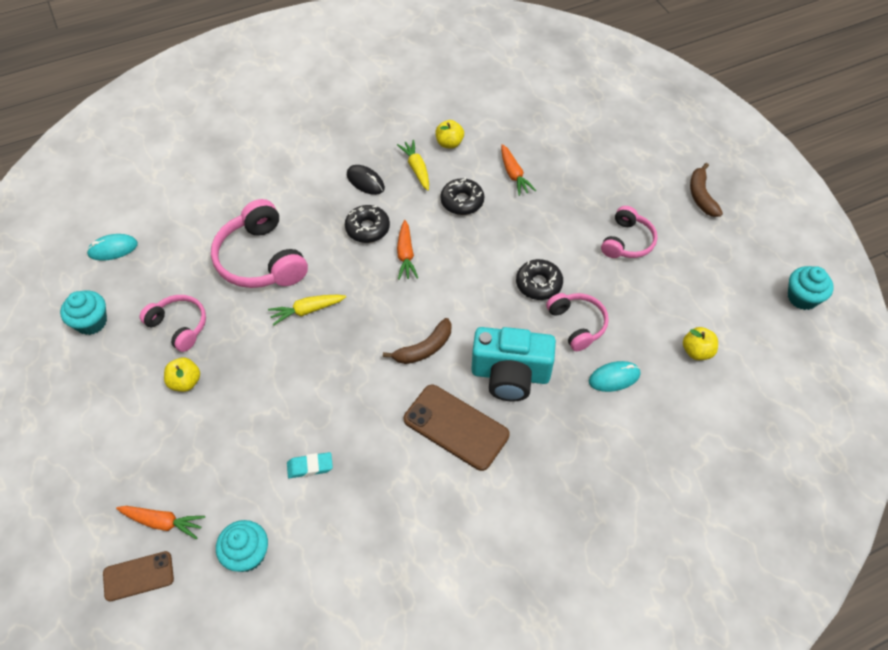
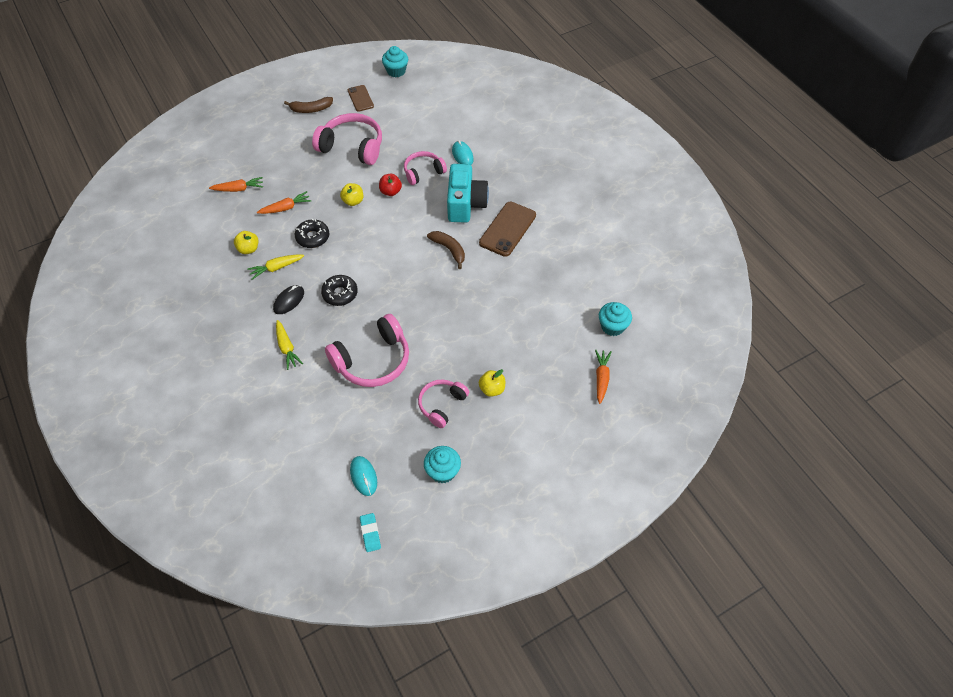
camera: 95 degrees left, 0 degrees up
(138, 576) = (640, 383): brown phone -> brown phone (360, 98)
(307, 311) = (421, 322): yellow carrot -> yellow carrot (287, 348)
(310, 467) = (547, 302): turquoise eraser -> turquoise eraser (370, 533)
(405, 255) = (366, 267): orange carrot -> orange carrot (238, 189)
(538, 284) = (390, 192): black donut -> red apple
(627, 241) = (352, 147): pink headphones -> pink headphones, size x1.65
(697, 351) = (439, 118): yellow apple -> yellow apple (353, 201)

